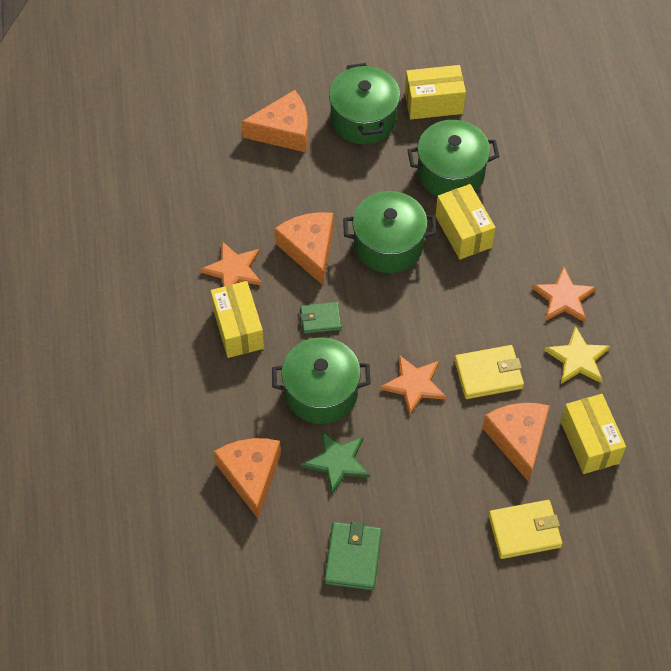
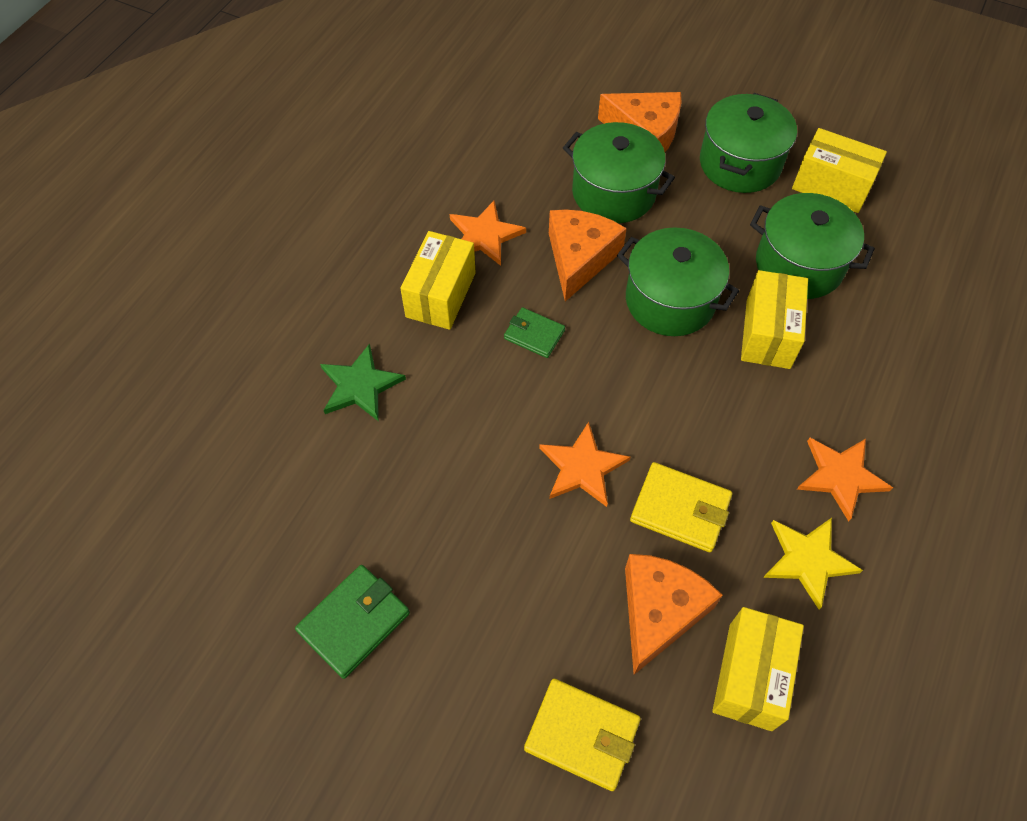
camera: 35 degrees right, 0 degrees up
(251, 475) = (325, 453): orange cheese -> none
(321, 392) = (472, 411): green pot -> green pot (614, 193)
(337, 462) = (427, 499): green star -> green star (360, 385)

